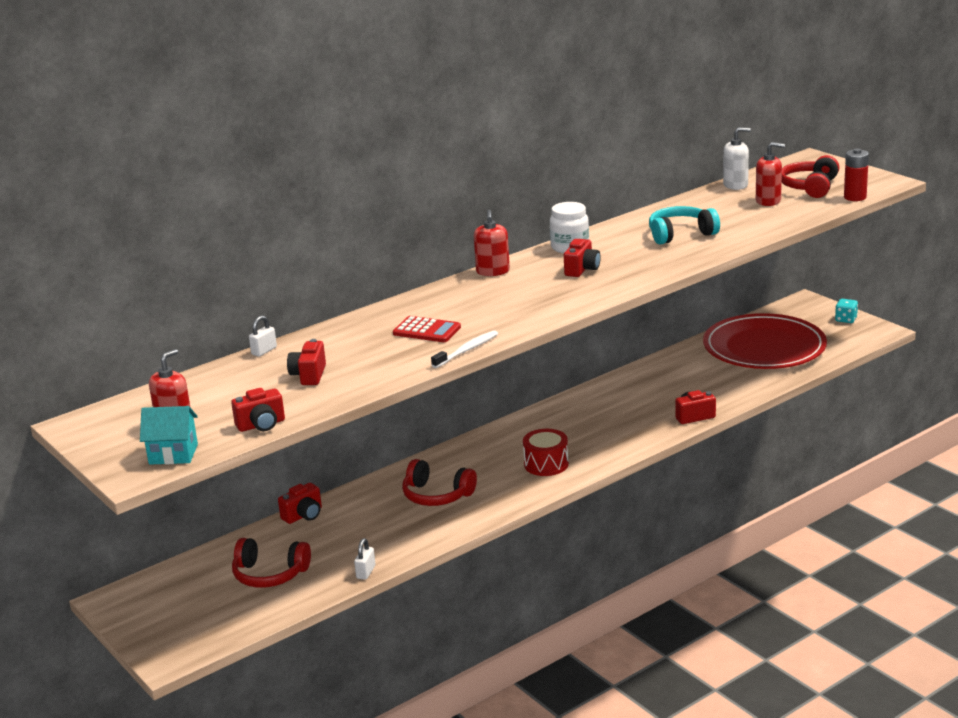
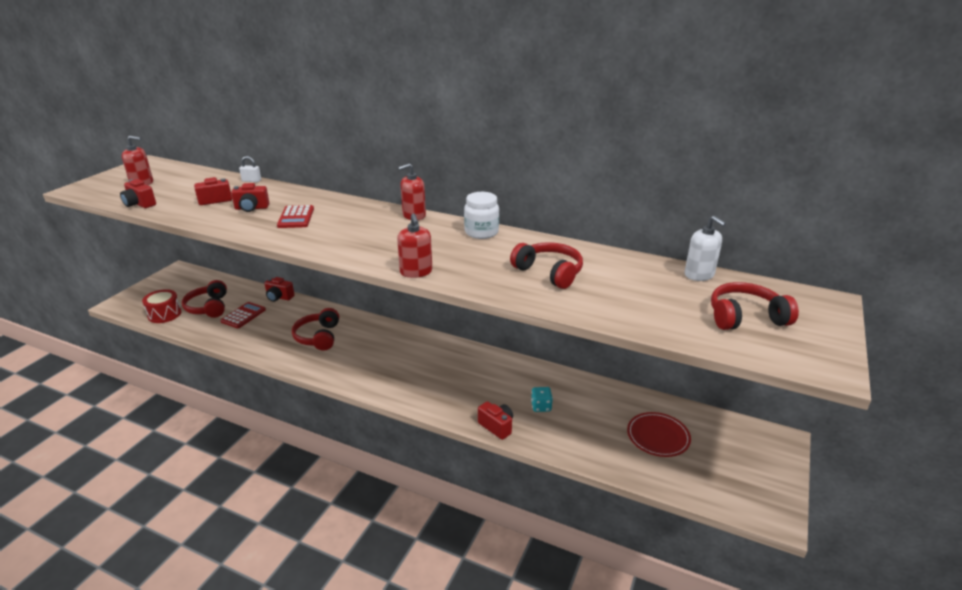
camera: 60 degrees right, 5 degrees up
(173, 454) = (102, 192): turquoise house -> none
(325, 547) = (243, 315): none -> red calculator
(366, 572) = (215, 339): white padlock -> none
(467, 350) = (264, 238): white toothbrush -> none
(546, 464) = (379, 370): red drum -> red drum (164, 314)
(582, 269) = (438, 246): red camera -> red camera (251, 208)
(680, 234) = (549, 272): turquoise headphones -> red headphones
(764, 348) = (658, 436): red plate -> red plate, size x0.50
(768, 201) = (678, 300): red soap dispenser -> red soap dispenser (416, 272)
(846, 319) = (773, 481): turquoise dice -> turquoise dice (541, 406)
(855, 197) = (751, 353): red battery -> none

